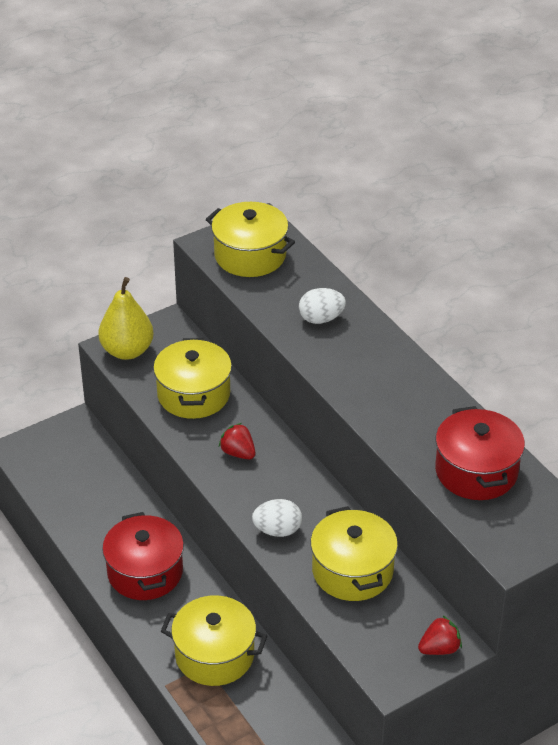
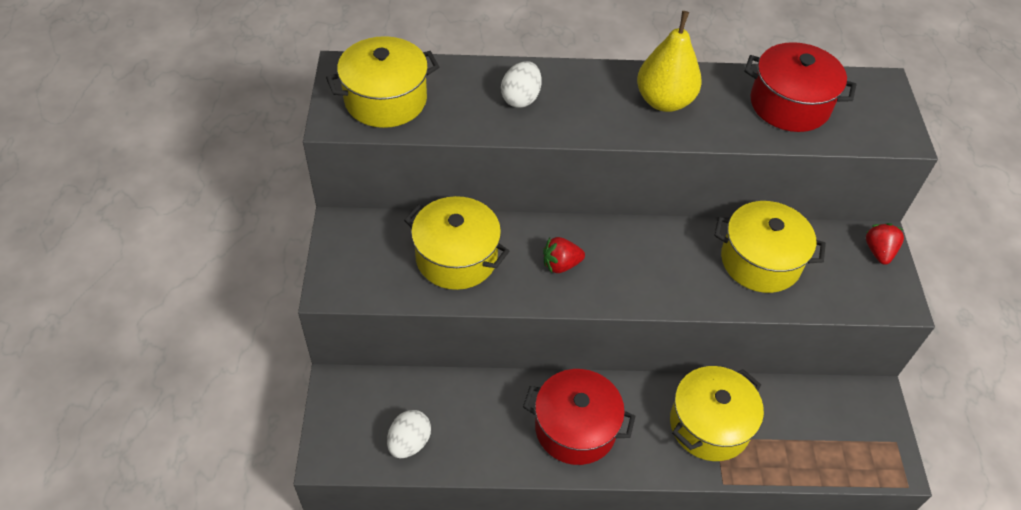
camera: 60 degrees left, 10 degrees up
(127, 351) = (349, 278): yellow pear -> yellow pear (664, 101)
(277, 530) = (679, 287): white egg -> white egg (409, 442)

